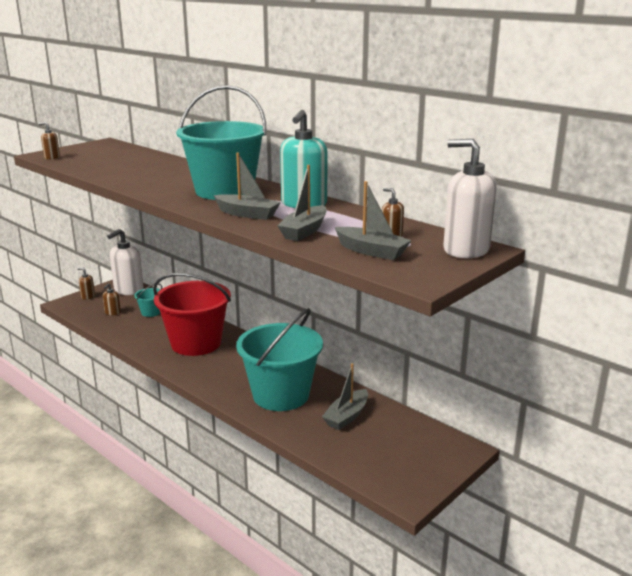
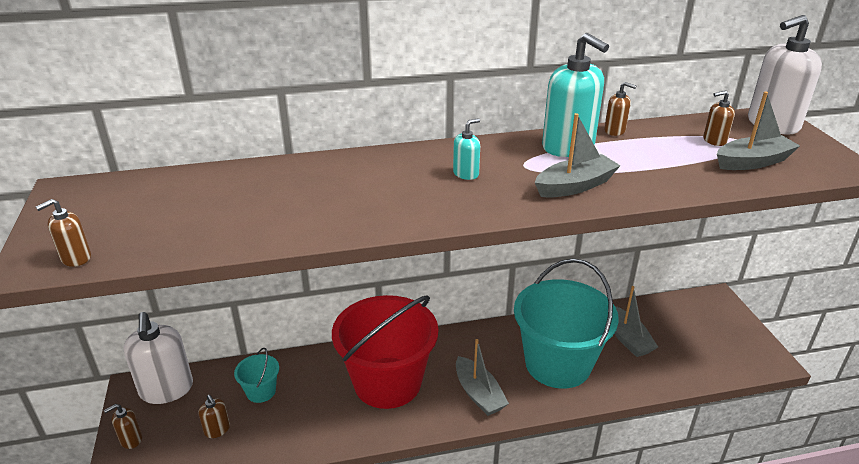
camera: 55 degrees left, 10 degrees up
(224, 191) = (466, 174): turquoise bucket -> turquoise soap dispenser
(304, 231) = (665, 174): grey boat -> grey boat (478, 394)
(354, 210) = (615, 131): none -> brown soap dispenser

